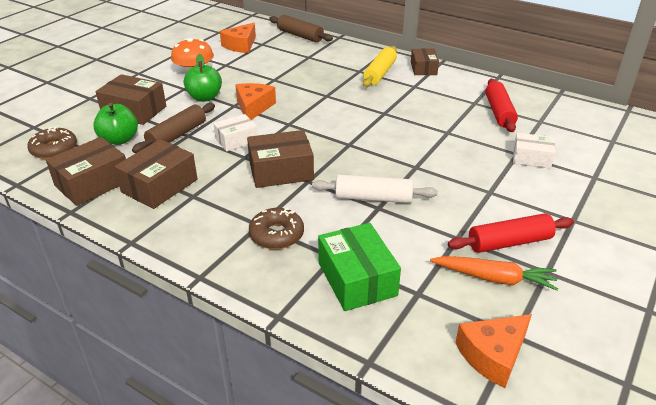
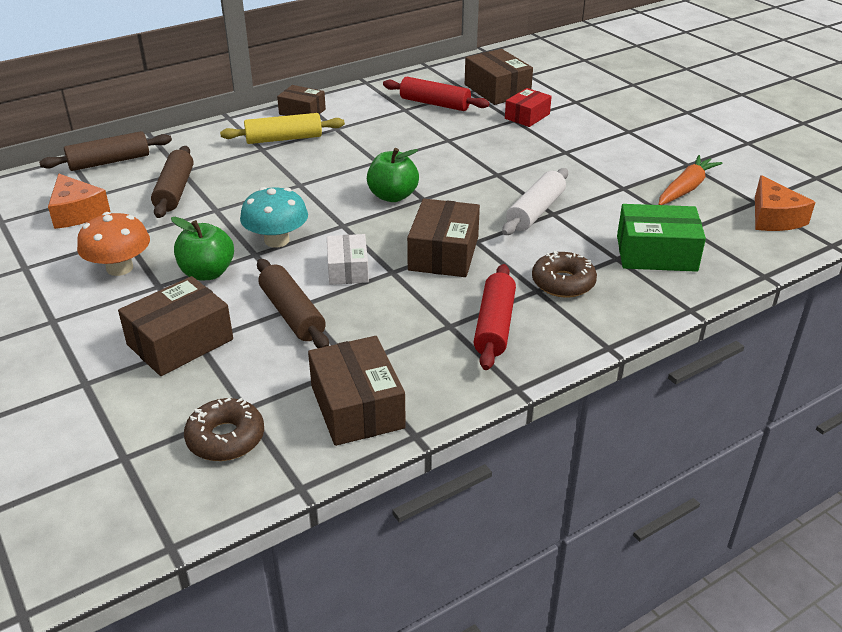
camera: 65 degrees left, 0 degrees up
(119, 139) = (256, 367): green apple -> green apple (392, 196)
(159, 186) = (408, 348): brown box -> brown box (497, 90)
(253, 107) = (277, 240): orange cheese -> turquoise mushroom
(284, 62) = (174, 191): none -> brown rolling pin
(380, 73) = (284, 139): yellow rolling pin -> yellow rolling pin turned 60 degrees counterclockwise
(509, 242) = (643, 167): red rolling pin -> red rolling pin (494, 326)
(531, 158) = (527, 116): white box -> red box

